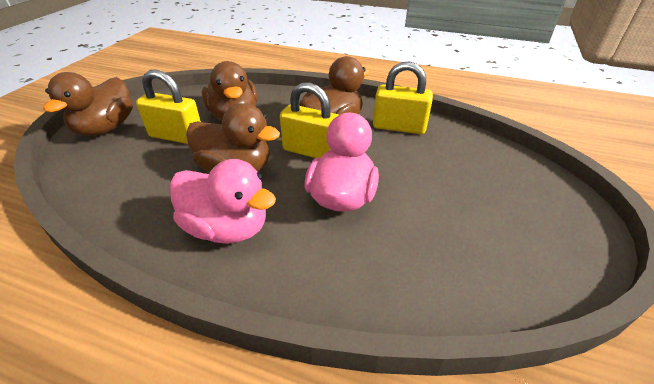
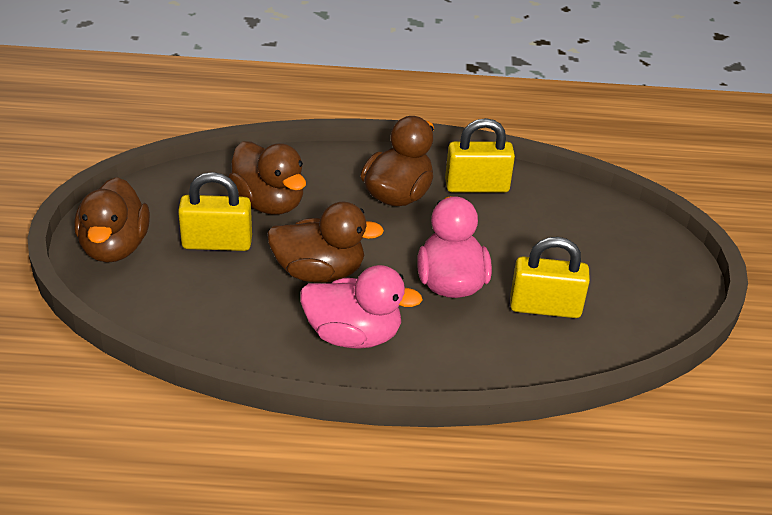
camera: 20 degrees left, 0 degrees up
(311, 151) = (391, 235): yellow padlock -> yellow padlock (545, 307)

